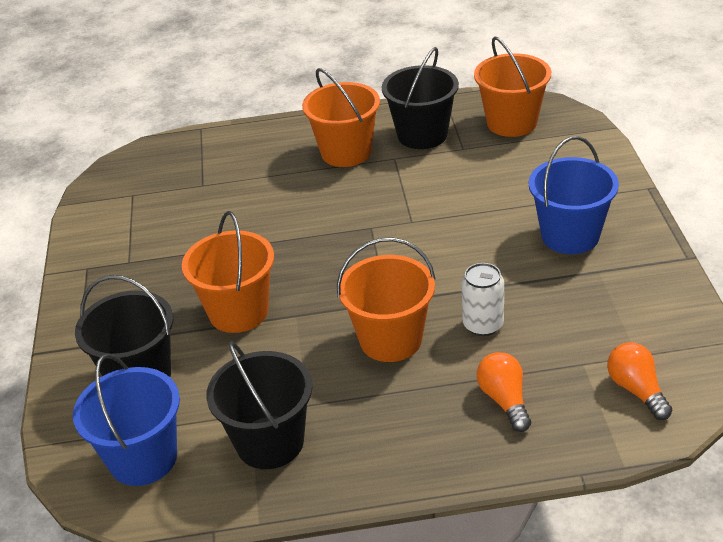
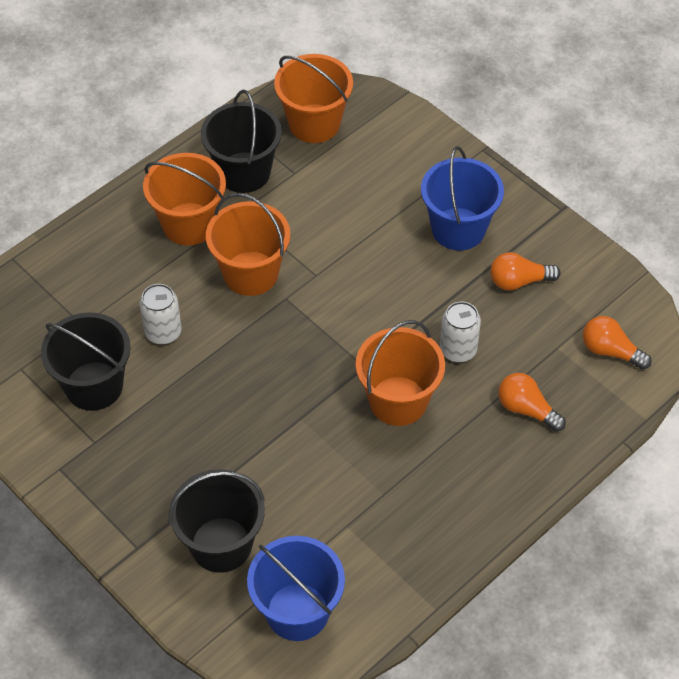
camera: 40 degrees left, 15 degrees up
(238, 312) = (247, 440): orange bucket -> orange bucket (250, 273)
(253, 212) = (163, 332): none -> white can
(270, 442) = (384, 541): black bucket -> black bucket (94, 386)
(592, 296) = (519, 281): none -> orange light bulb

